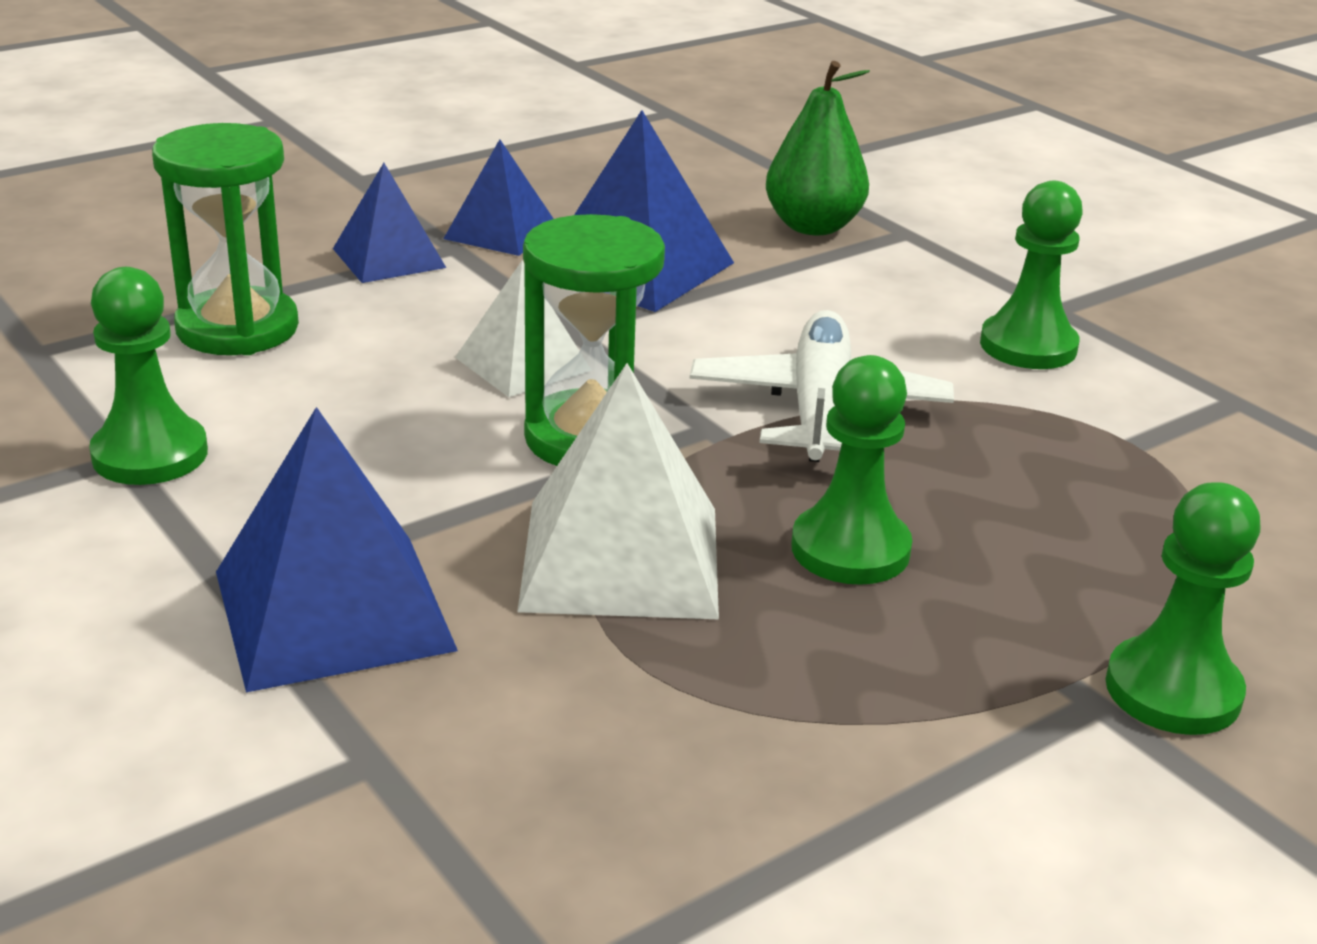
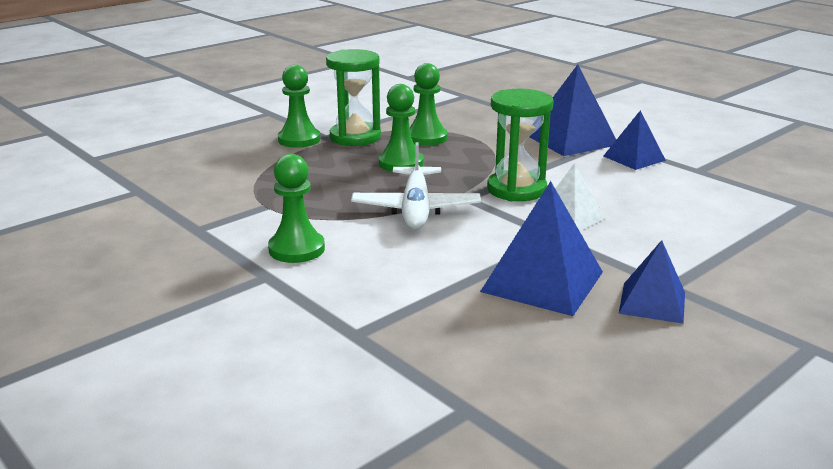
camera: 175 degrees right, 5 degrees down
(150, 454) = (688, 171): green pawn -> green pawn (426, 138)
(237, 328) = (728, 222): green hourglass -> green hourglass (355, 137)
(389, 258) = (702, 273): blue pyramid -> blue pyramid (634, 158)
(621, 557) = (484, 156): white pyramid -> none
(813, 226) = (428, 332): green pear -> none

